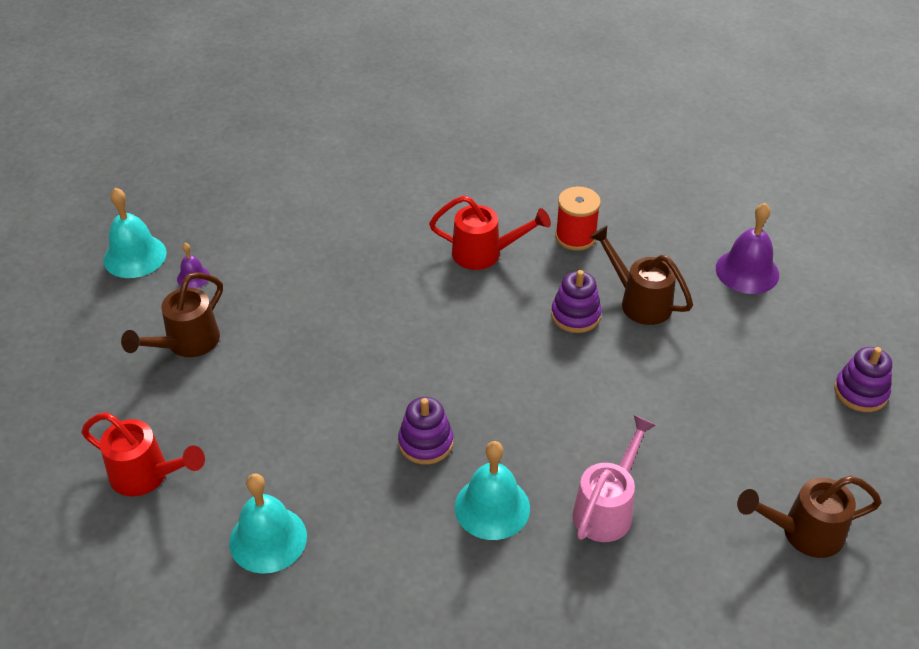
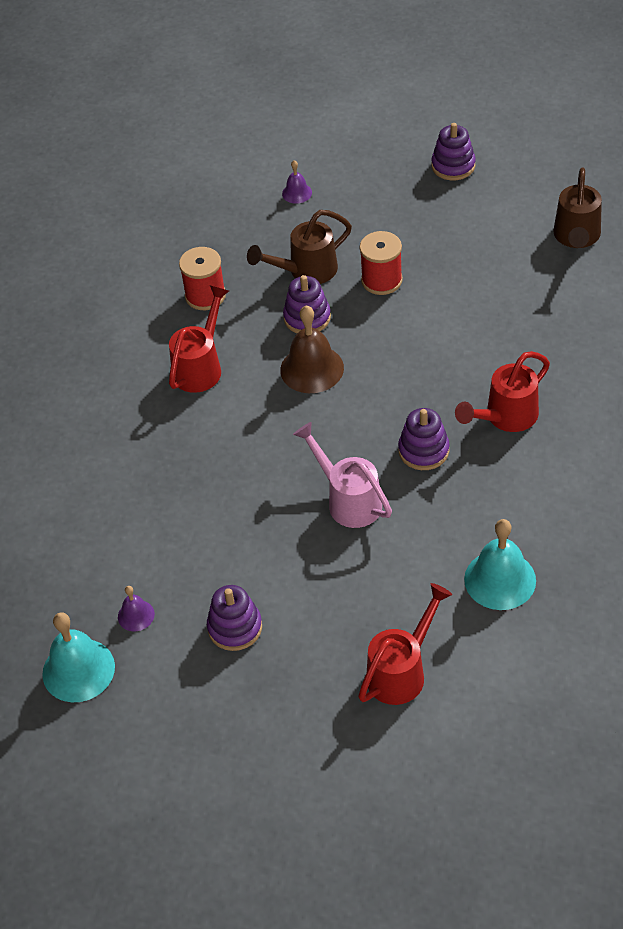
camera: 70 degrees left, 5 degrees up
(186, 343) = (235, 627): brown watering can -> purple stacking toy
(492, 507) = (505, 417): turquoise bell -> red watering can
(508, 333) = (312, 369): none -> brown bell
(607, 508) = (525, 344): pink watering can -> pink watering can (348, 500)
(652, 363) = (381, 280): none -> red spool
(747, 271) = (297, 193): purple bell -> purple bell, size x0.52

